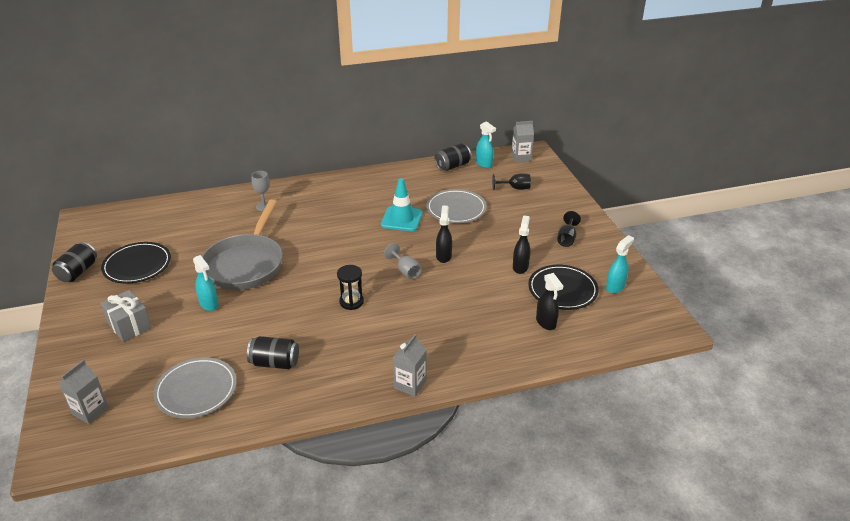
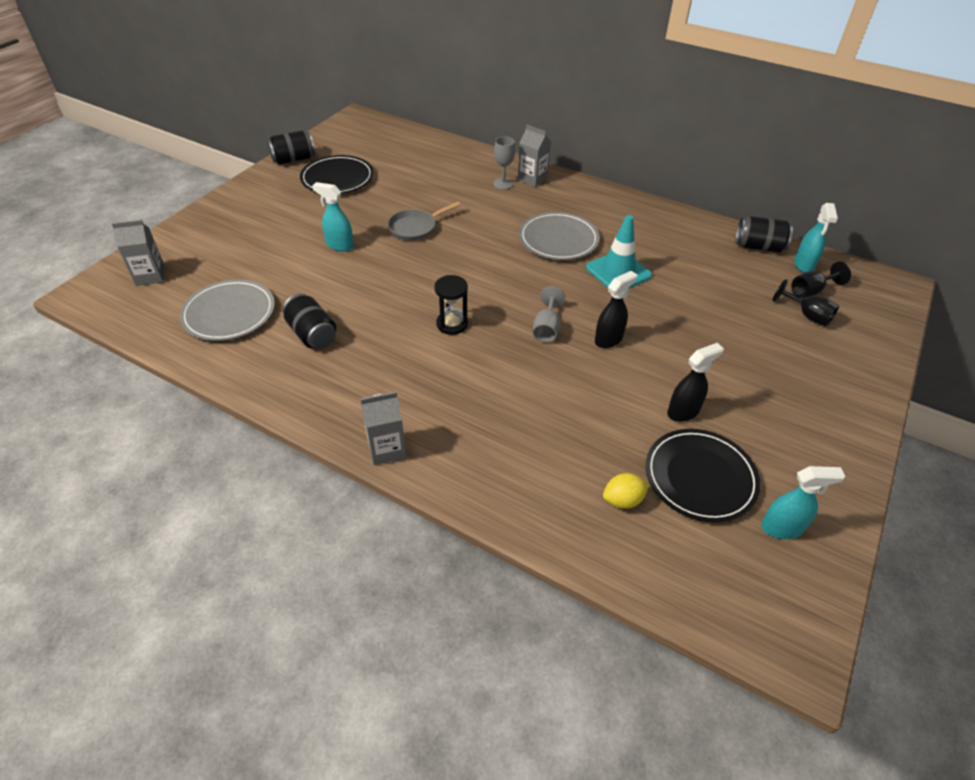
camera: 45 degrees right, 10 degrees up
(129, 326) = (264, 225): grey gift -> none
(209, 304) = (339, 245): turquoise spray bottle -> turquoise spray bottle turned 105 degrees clockwise
(246, 264) = (415, 228): grey pan -> grey pan, size x0.50
(456, 209) = (696, 297): grey plate -> grey plate (558, 239)
(521, 157) = (868, 283): grey carton -> grey carton (532, 179)
(546, 322) = (622, 500): black spray bottle -> yellow lemon
(567, 238) = (796, 419): black goblet -> black goblet (811, 291)

